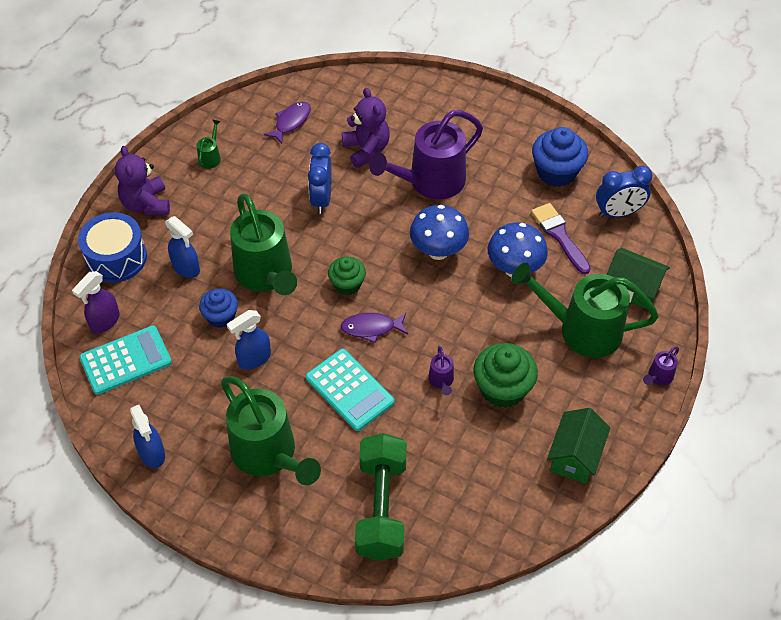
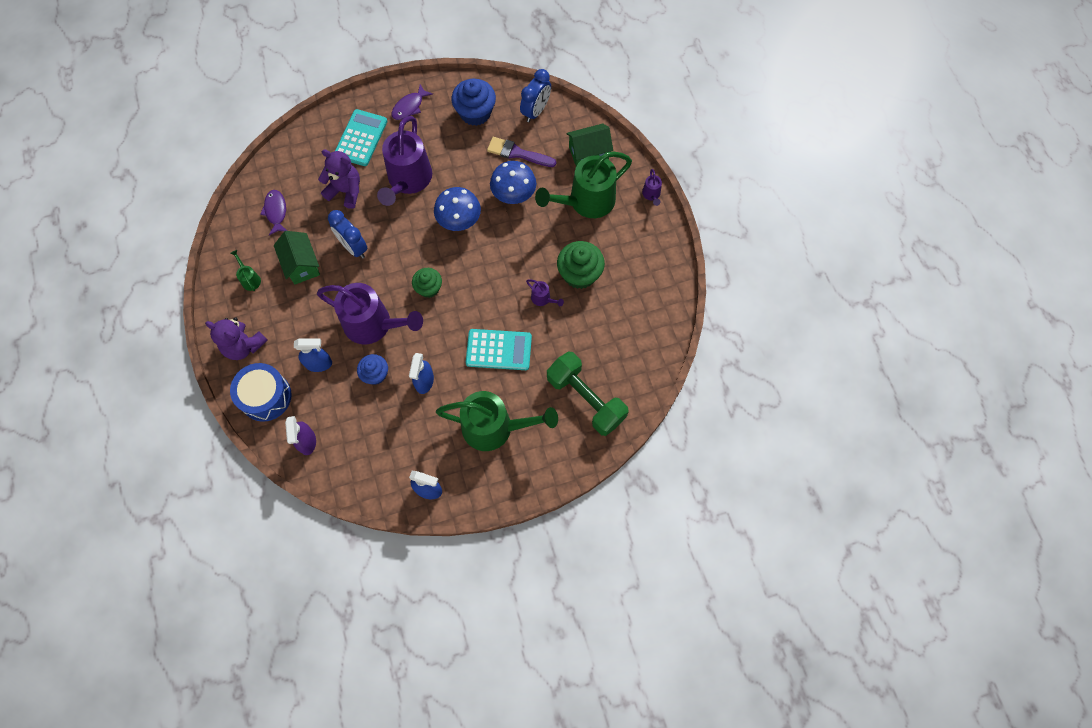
camera: 45 degrees left, 15 degrees up
(126, 360) = (348, 452): turquoise calculator -> turquoise calculator (361, 138)
(266, 275) = (374, 325): green watering can -> purple watering can
(371, 328) = (471, 302): purple fish -> purple fish (409, 107)
(575, 456) = (654, 278): green house -> green house (301, 265)

